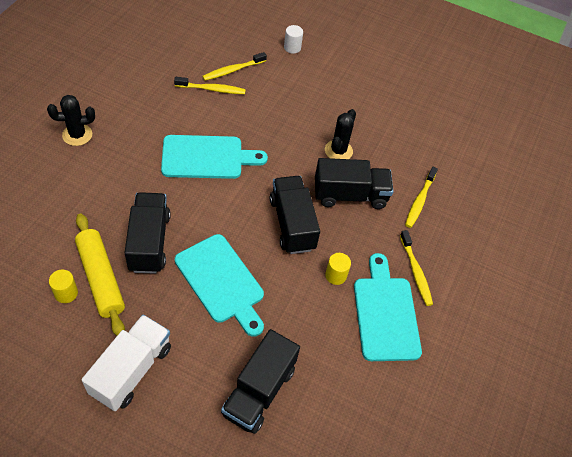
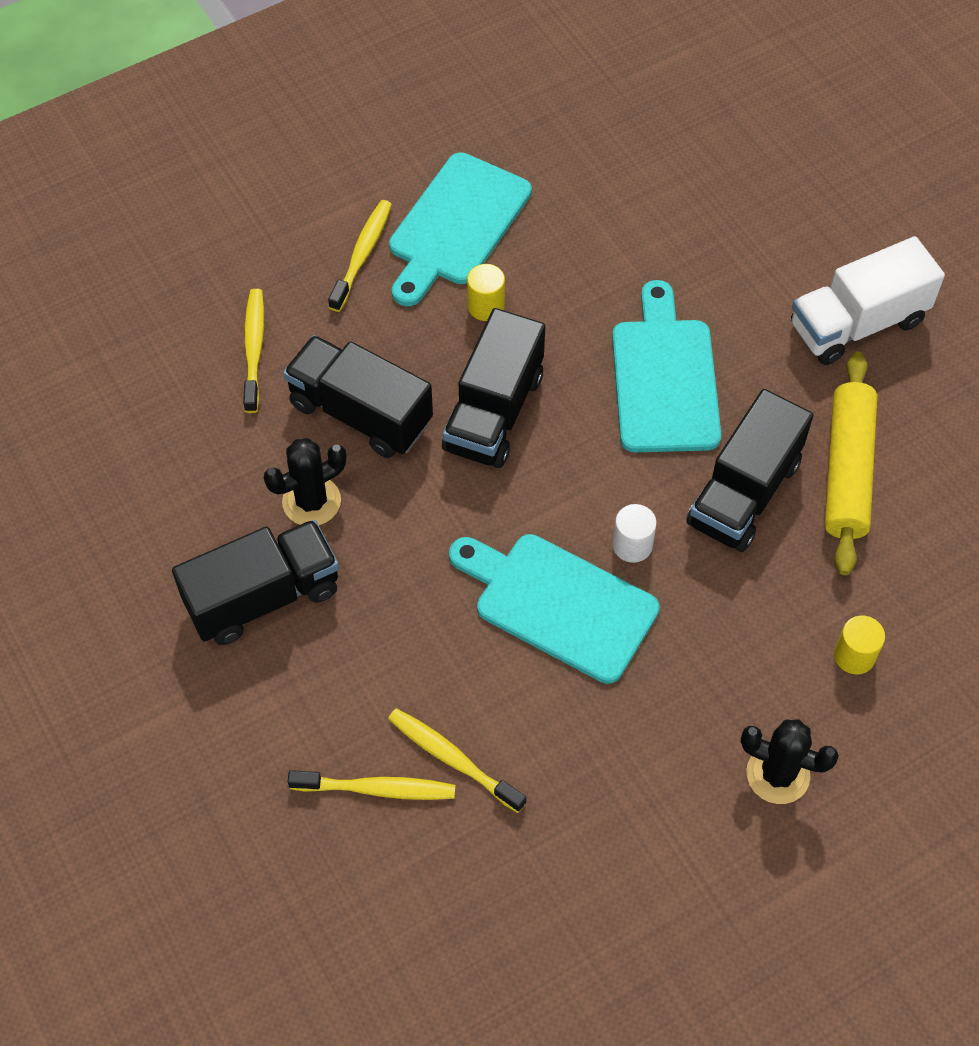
camera: 140 degrees left, 5 degrees up
(66, 293) = (910, 473): yellow cylinder -> yellow cylinder (854, 656)
(259, 391) = (699, 221): black truck -> black truck (263, 597)
(292, 47) = (205, 790): white cylinder -> white cylinder (632, 545)
(419, 201) = (254, 349): yellow toothbrush -> yellow toothbrush turned 60 degrees counterclockwise

